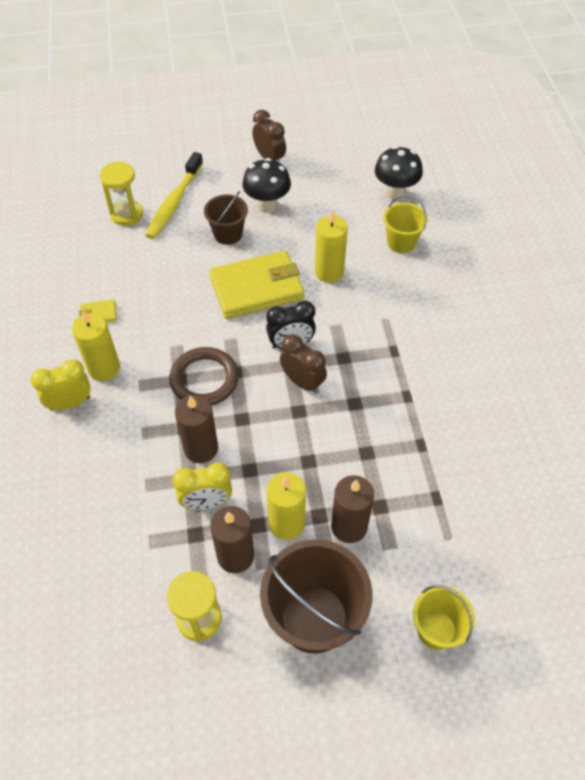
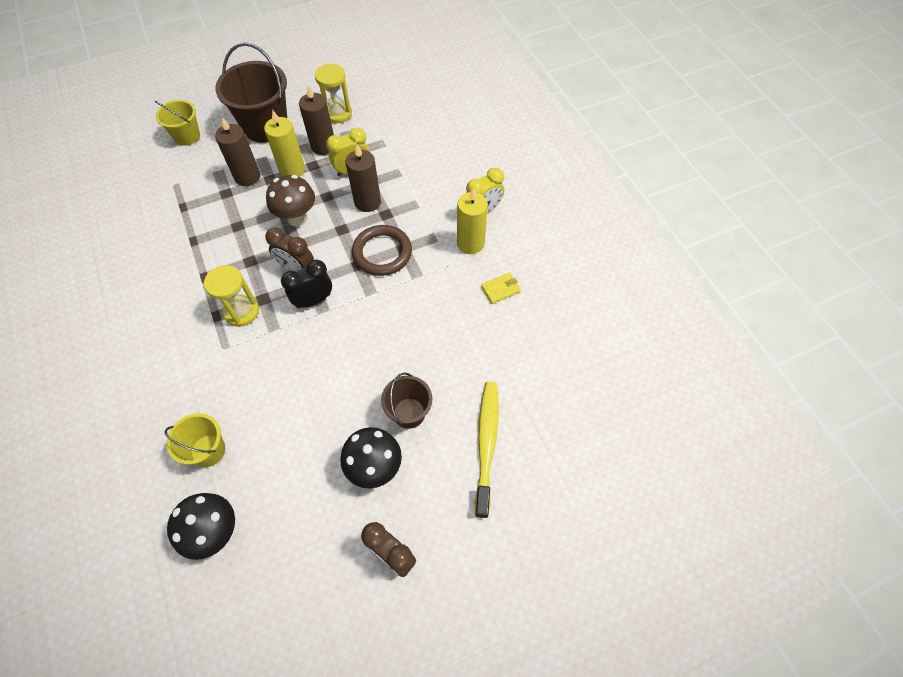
camera: 165 degrees right, 5 degrees up
(127, 214) = (532, 412): yellow hourglass -> yellow hourglass (242, 312)
(257, 288) = (359, 351): yellow wallet -> none
(292, 446) = (297, 218): none -> brown mushroom
(329, 272) = (287, 389): yellow candle -> none

